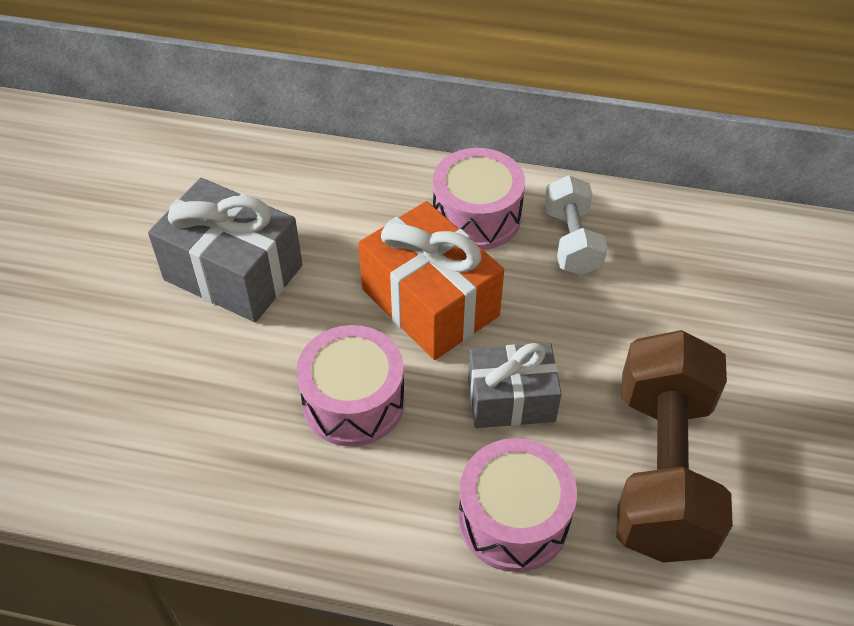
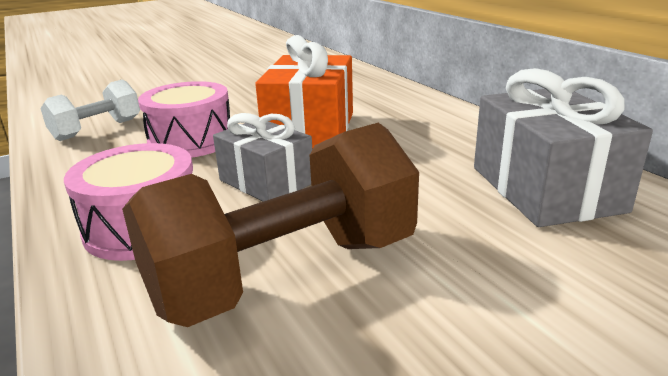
camera: 50 degrees right, 25 degrees down
(233, 272) = (245, 87): grey gift -> grey gift (546, 188)
(476, 216) = (409, 114): pink drum -> none
(572, 241) = (457, 145): white dumbbell -> white dumbbell (97, 129)

